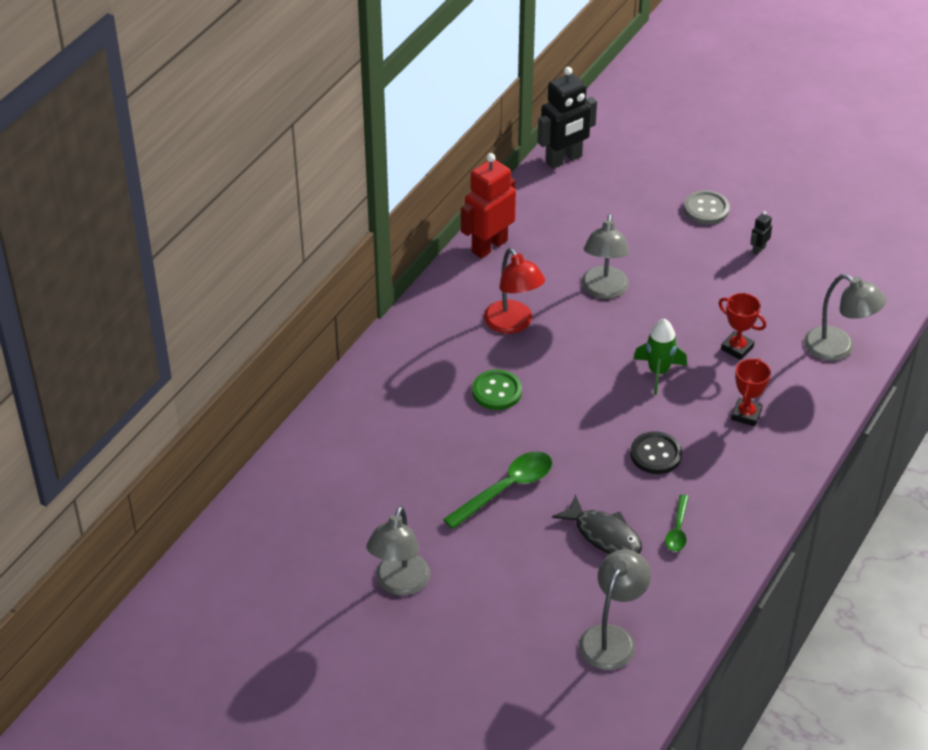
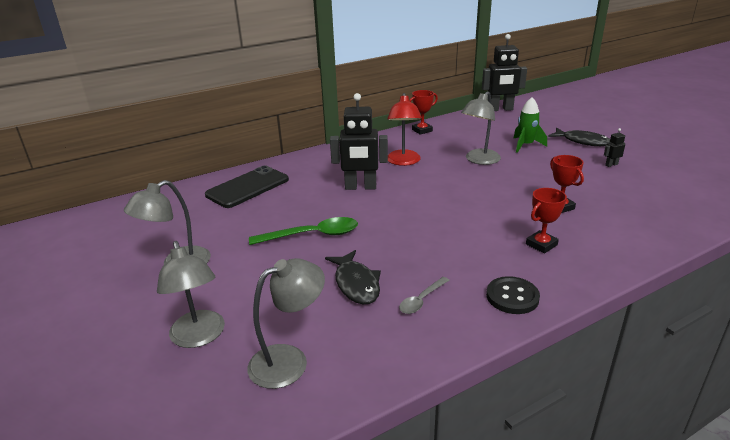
camera: 30 degrees right, 15 degrees down
(356, 441) = (247, 187): none -> black phone
(489, 246) = (422, 130): red robot -> red trophy
(497, 391) = (360, 187): green button -> black robot
(656, 454) = (444, 247): black button -> black button (512, 297)
(658, 372) = (485, 205): green rocket -> green rocket (525, 145)
(677, 530) = (421, 300): green spoon -> grey spoon
(706, 209) = (582, 141): grey button -> black fish
(838, 348) = (652, 227): grey lamp -> grey lamp (199, 337)

